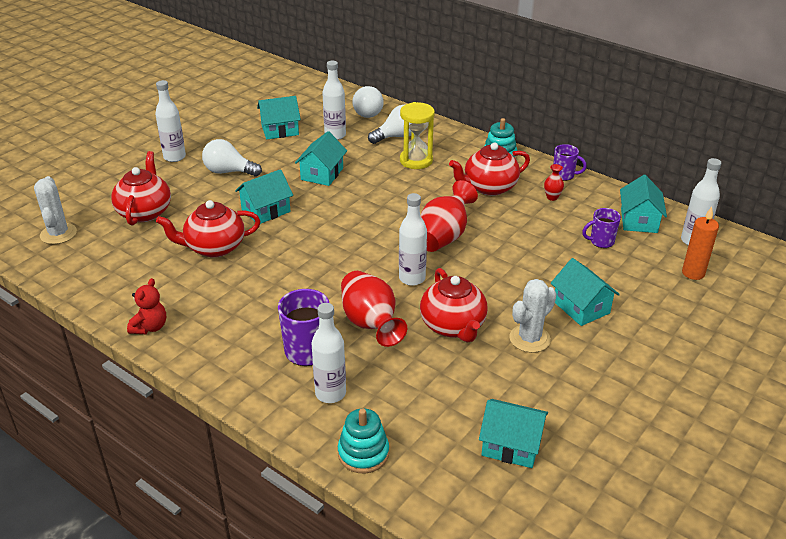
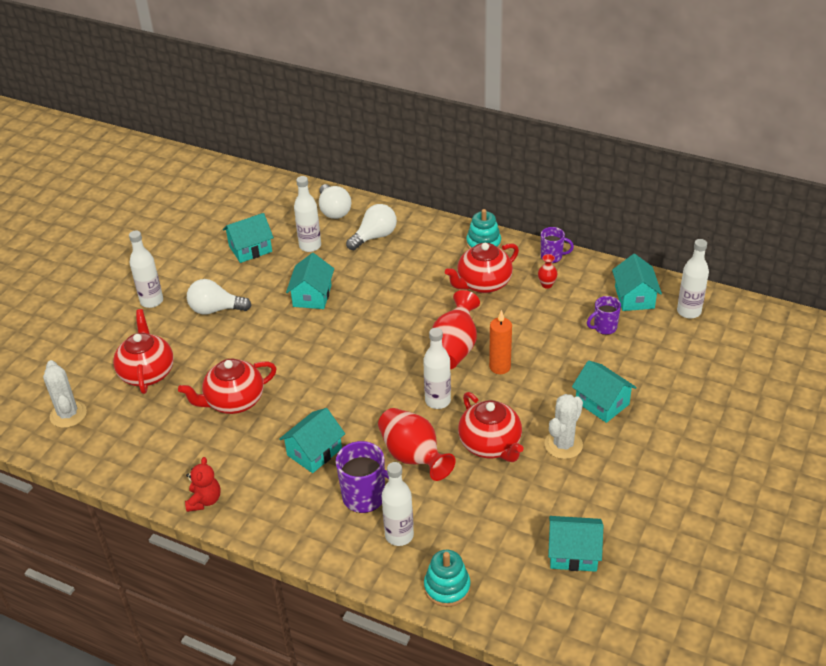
camera: 10 degrees left, 5 degrees up
(266, 210) = (270, 349): turquoise house -> turquoise house (314, 452)
(416, 160) = (402, 263): yellow hourglass -> none
(693, 273) = (695, 347): orange candle -> orange candle (500, 367)

